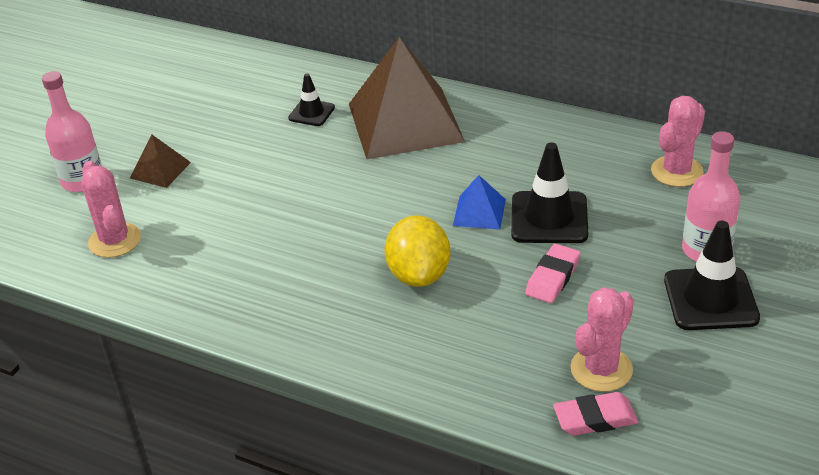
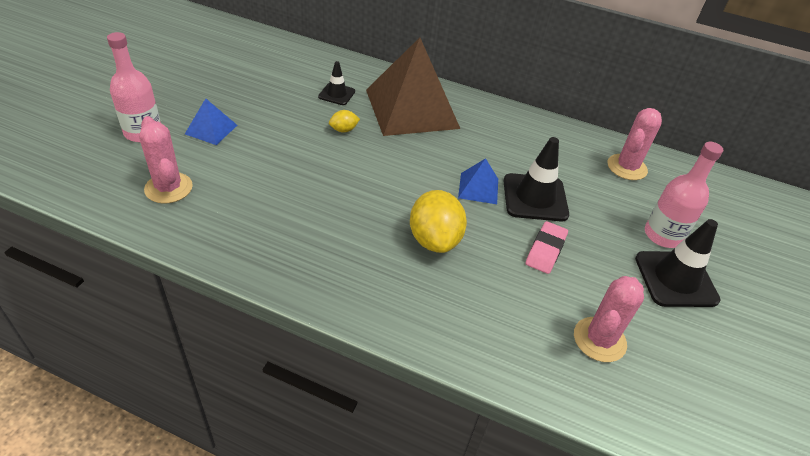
camera: 10 degrees left, 5 degrees up
(160, 170) = (211, 129): brown pyramid -> blue pyramid
(318, 156) = (344, 130): none -> yellow lemon
(595, 418) = (602, 389): pink eraser -> none

